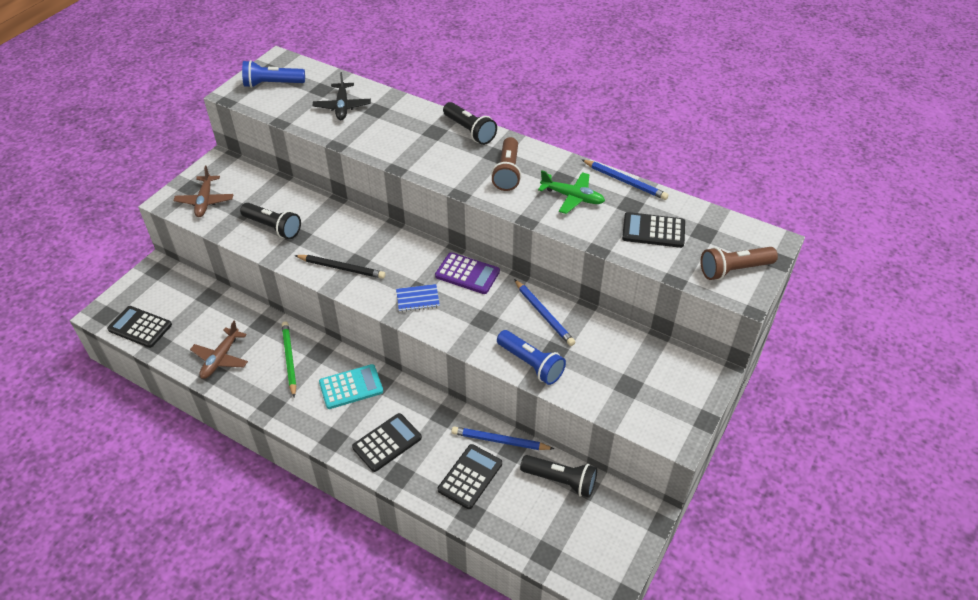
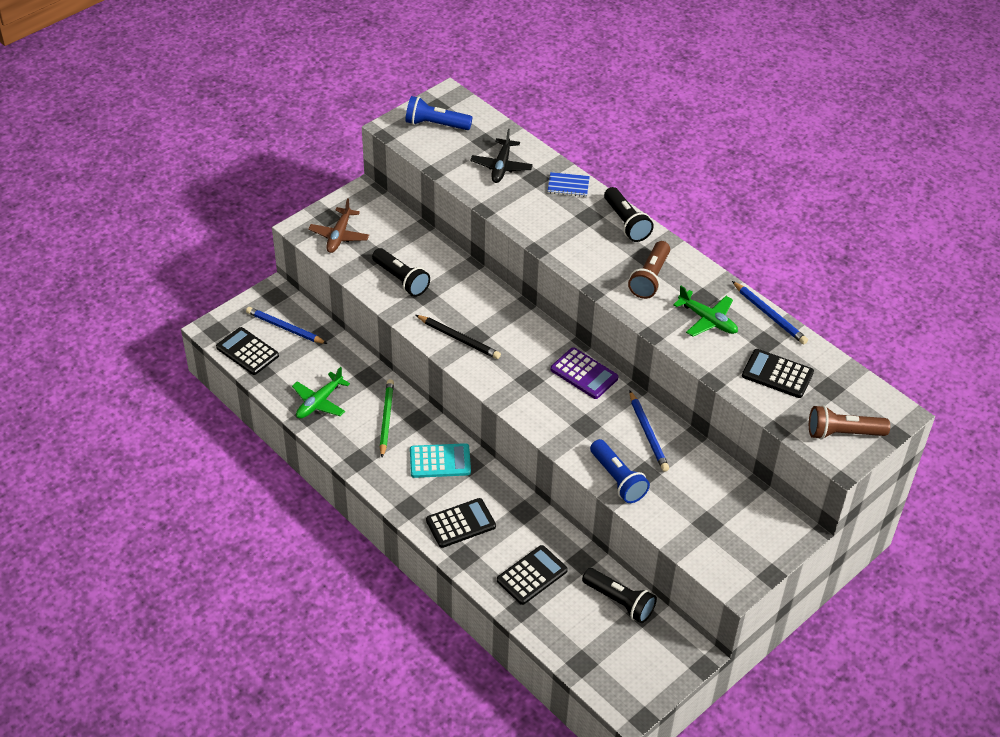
camera: 15 degrees right, 0 degrees up
(220, 358) = (319, 402): brown plane -> green plane
(417, 299) = (526, 388): blue notebook -> blue notebook (568, 186)
(500, 441) = (572, 549): blue pencil -> blue pencil (285, 328)

